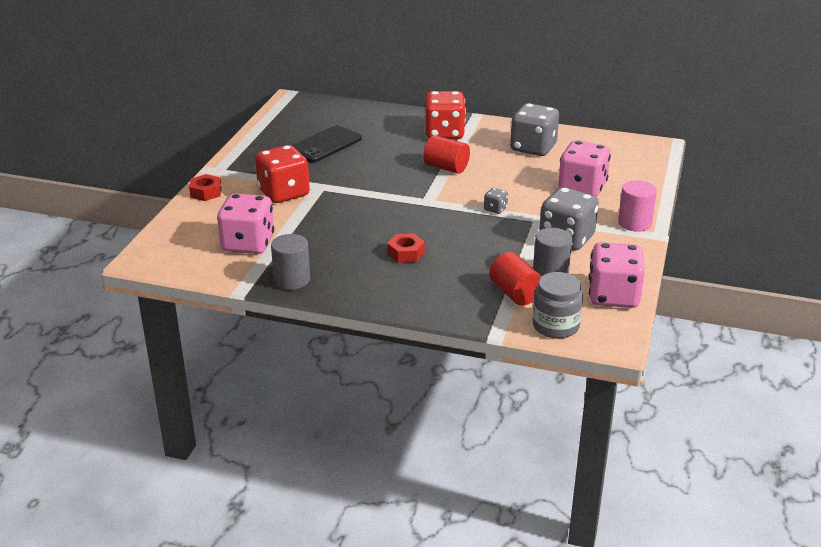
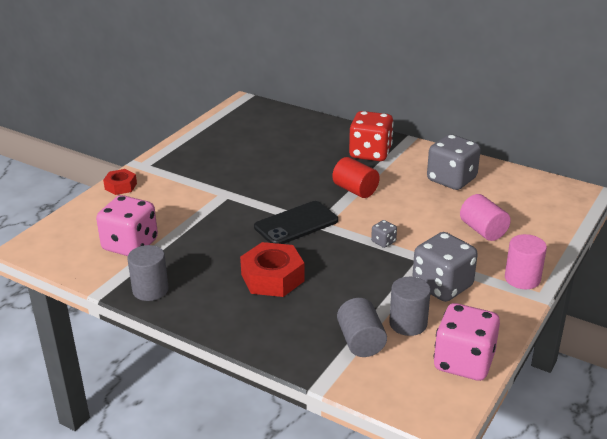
camera: 15 degrees right, 0 degrees up
(283, 193) = (189, 196): red dice -> none
(325, 145) = (252, 151): black phone -> black phone (296, 224)
(406, 253) = (272, 278): red nut -> red nut, size x1.71
(515, 293) = (361, 341): red cylinder -> grey cylinder
(555, 326) = (386, 387): grey jar -> none
(582, 188) = (483, 230): pink dice -> pink cylinder

